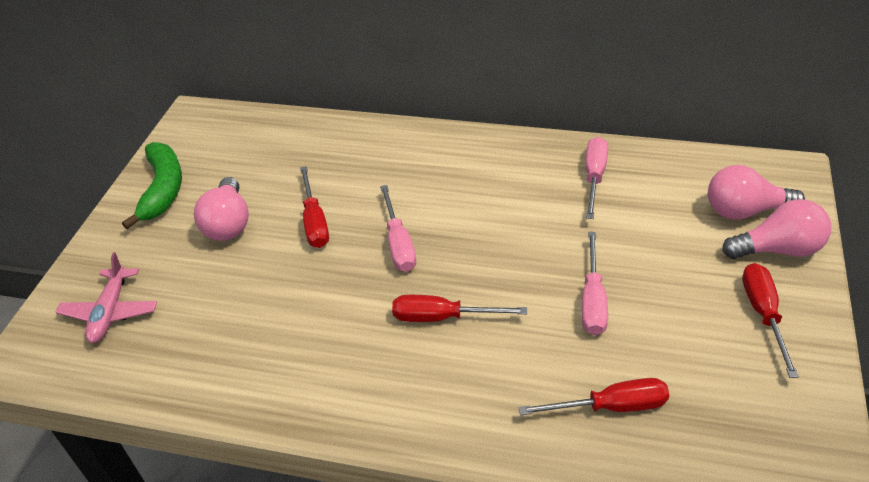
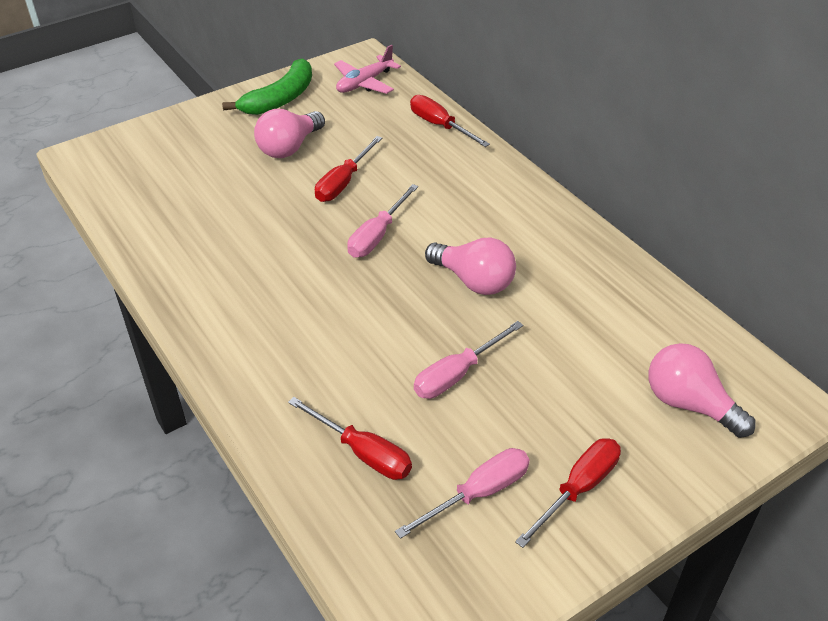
camera: 40 degrees right, 0 degrees up
(110, 312) = (156, 159): pink plane -> pink plane (364, 83)
(442, 317) = (337, 306): red screwdriver -> red screwdriver (440, 125)
(594, 177) = (594, 288): pink screwdriver -> pink screwdriver (479, 493)
(778, 249) = (672, 454): pink light bulb -> pink light bulb (474, 281)

